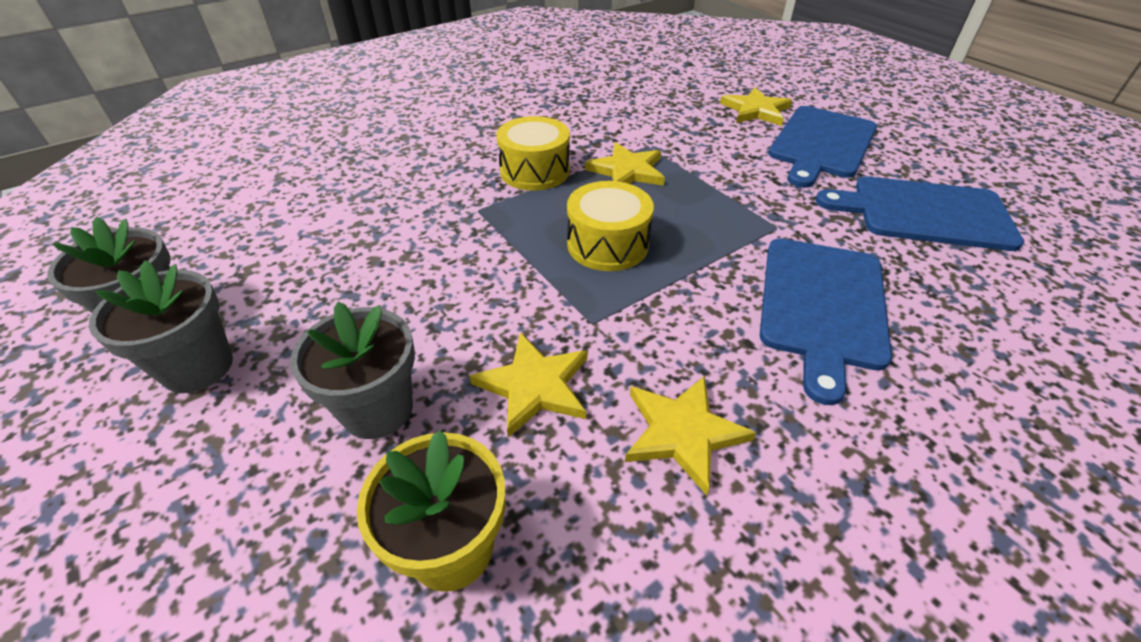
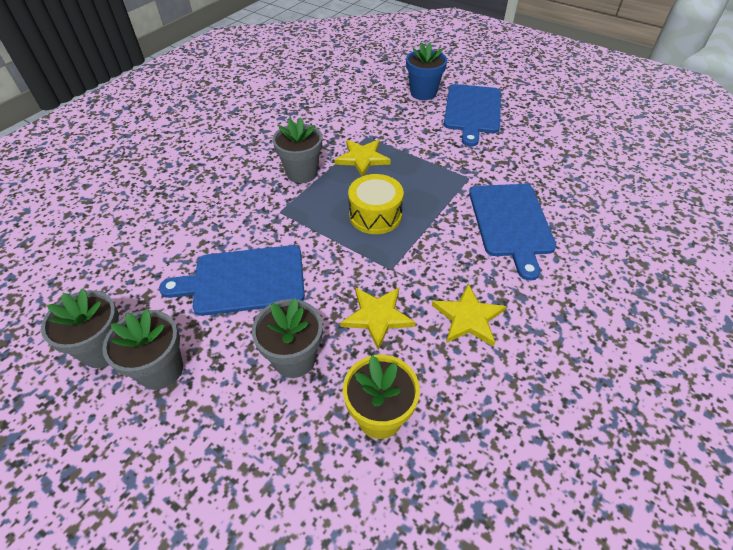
camera: 20 degrees left, 5 degrees up
(535, 171) = (302, 173): yellow drum -> grey flower pot
(755, 110) = (423, 93): yellow star -> blue flower pot
(924, 213) = (545, 148): blue cutting board -> blue cutting board (244, 280)

